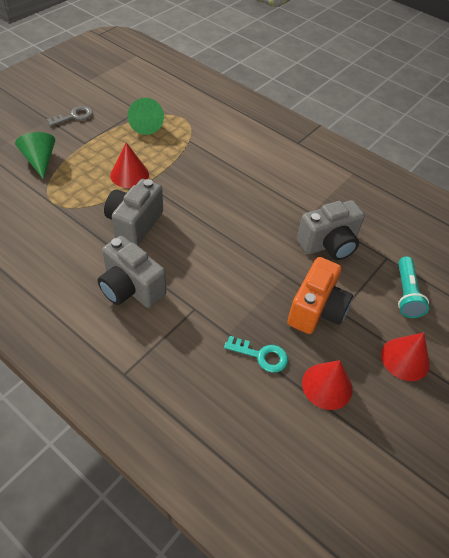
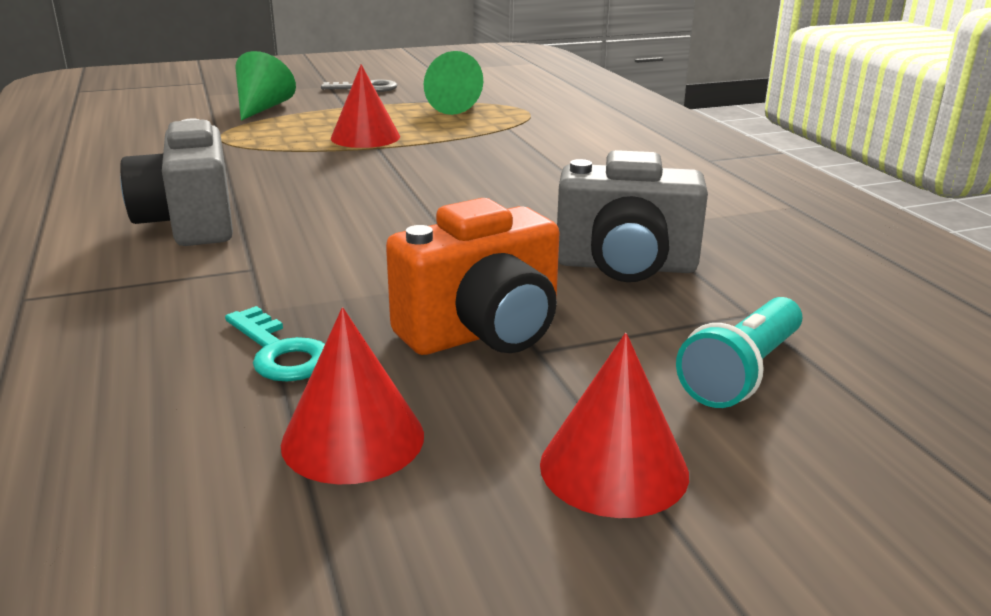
camera: 35 degrees right, 25 degrees down
(134, 224) = (298, 174): grey camera -> none

